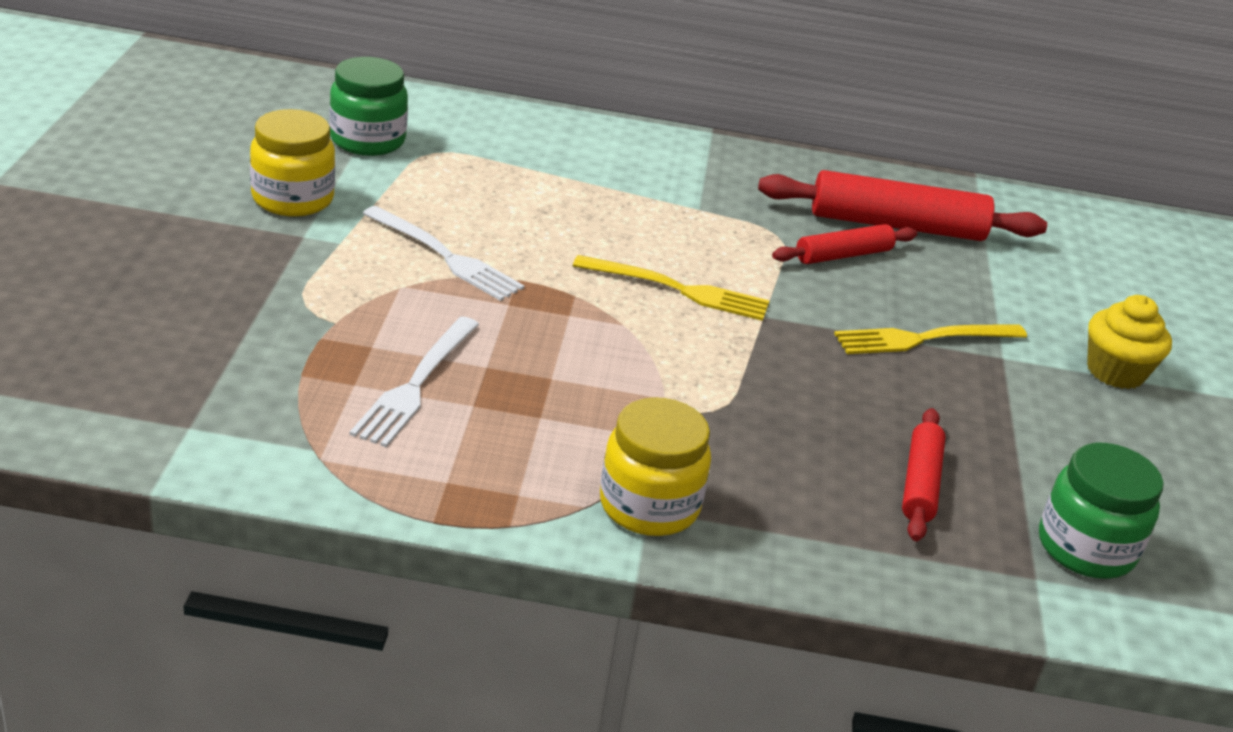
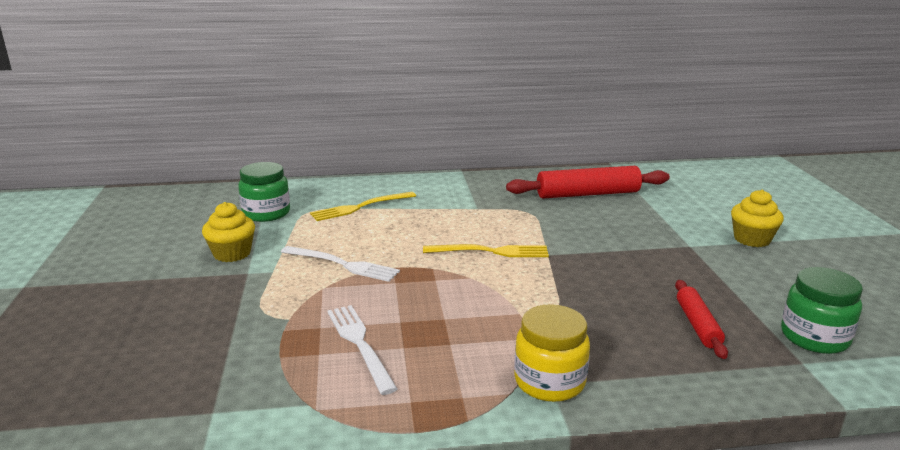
camera: 10 degrees left, 10 degrees down
(293, 199) = (232, 253): yellow jar -> yellow cupcake
(416, 385) = (359, 344): white fork -> white fork turned 150 degrees clockwise
(843, 255) = (570, 214): red rolling pin -> none
(923, 339) = (642, 246): yellow fork -> yellow fork (360, 207)

